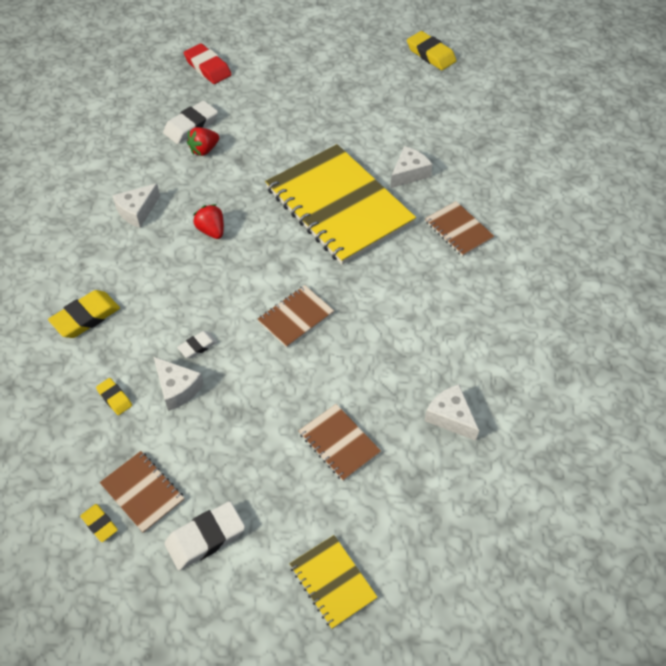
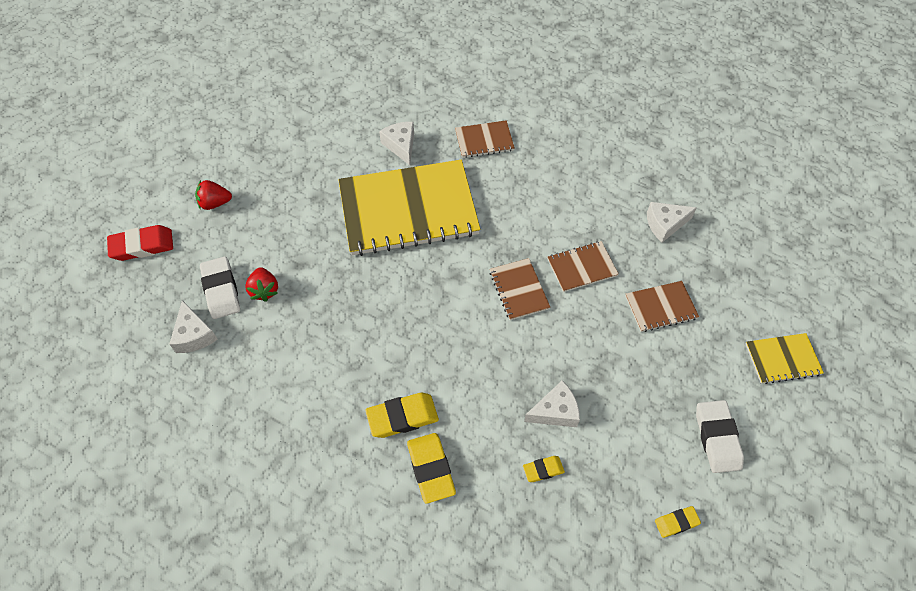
camera: 65 degrees left, 5 degrees up
(137, 211) = (313, 378): white cheese -> white cheese (194, 335)
(143, 492) = (655, 475): brown notebook -> brown notebook (582, 267)
(197, 346) = (515, 379): white eraser -> none
(211, 231) = (379, 320): red strawberry -> red strawberry (215, 203)
(431, 54) = (264, 69): yellow eraser -> yellow eraser (402, 417)

